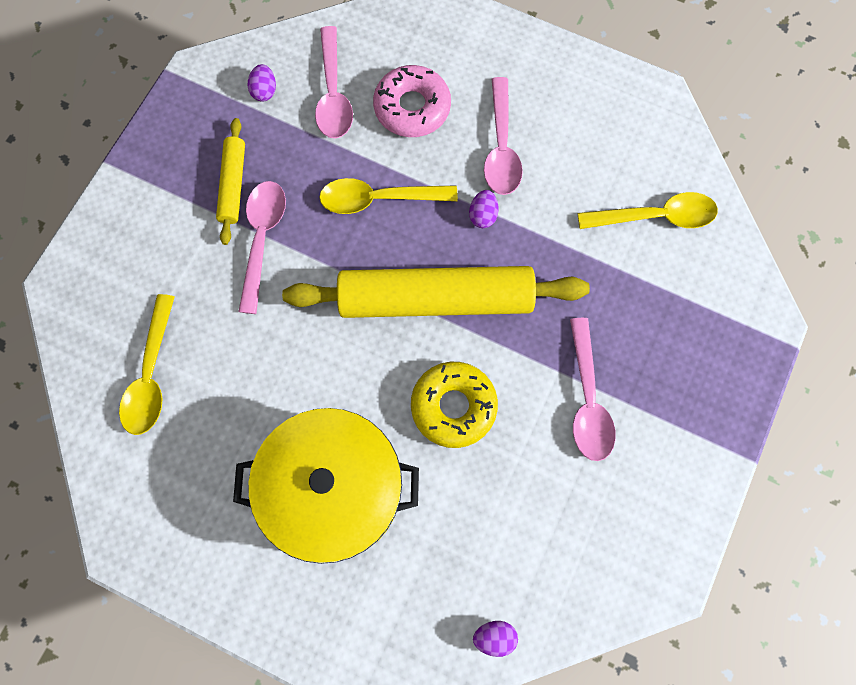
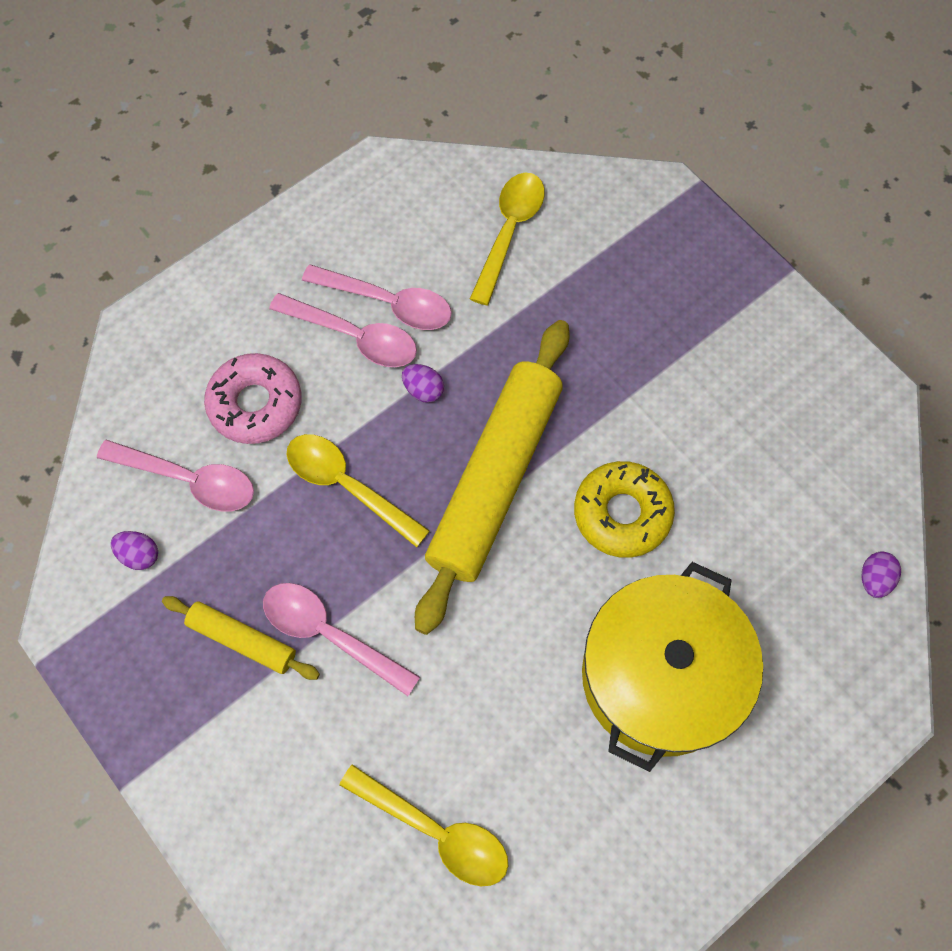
camera: 65 degrees left, 5 degrees down
(379, 199) = (348, 486): yellow spoon -> yellow spoon turned 105 degrees clockwise
(587, 399) = (670, 383): pink spoon -> pink spoon (387, 303)

